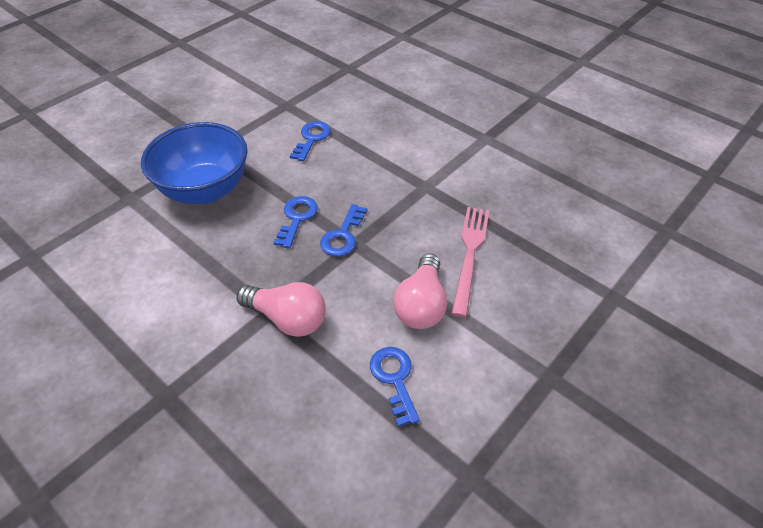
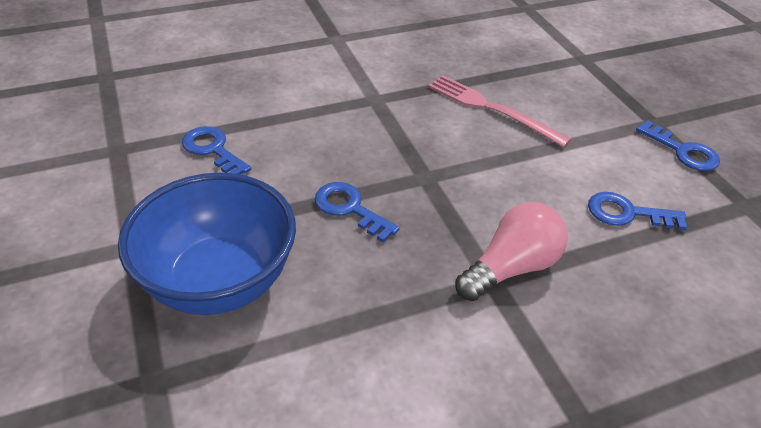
camera: 65 degrees left, 5 degrees down
(343, 235) = (407, 181): blue key -> blue key (683, 151)
(421, 305) = (540, 162): pink light bulb -> none

